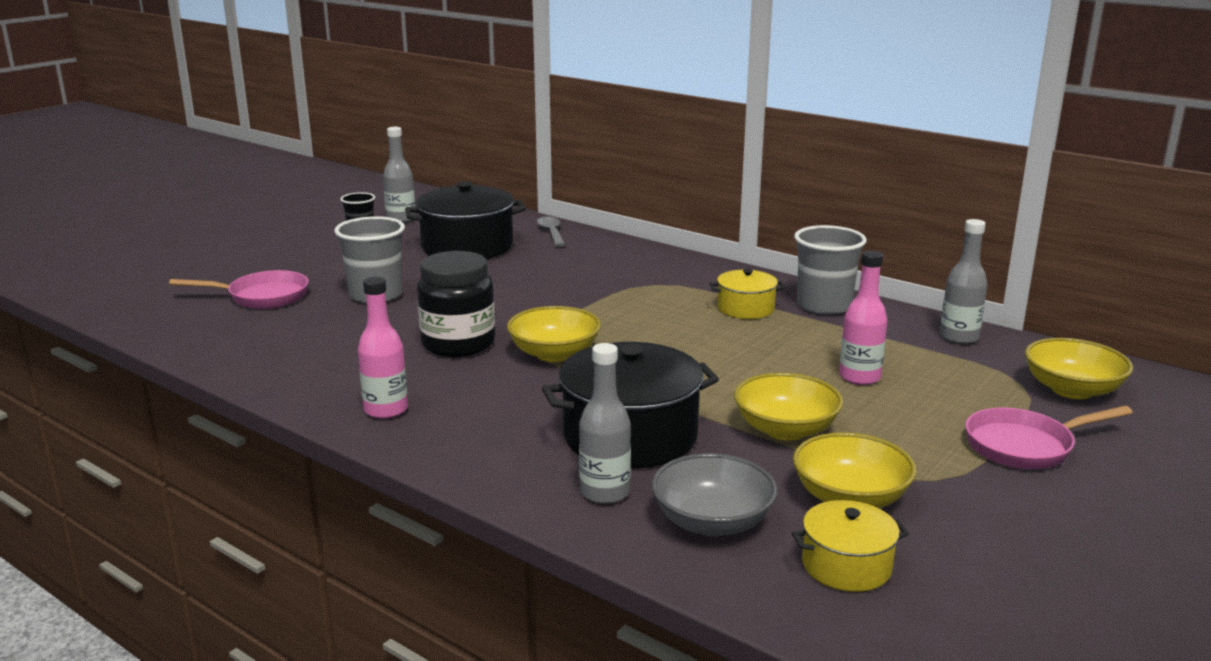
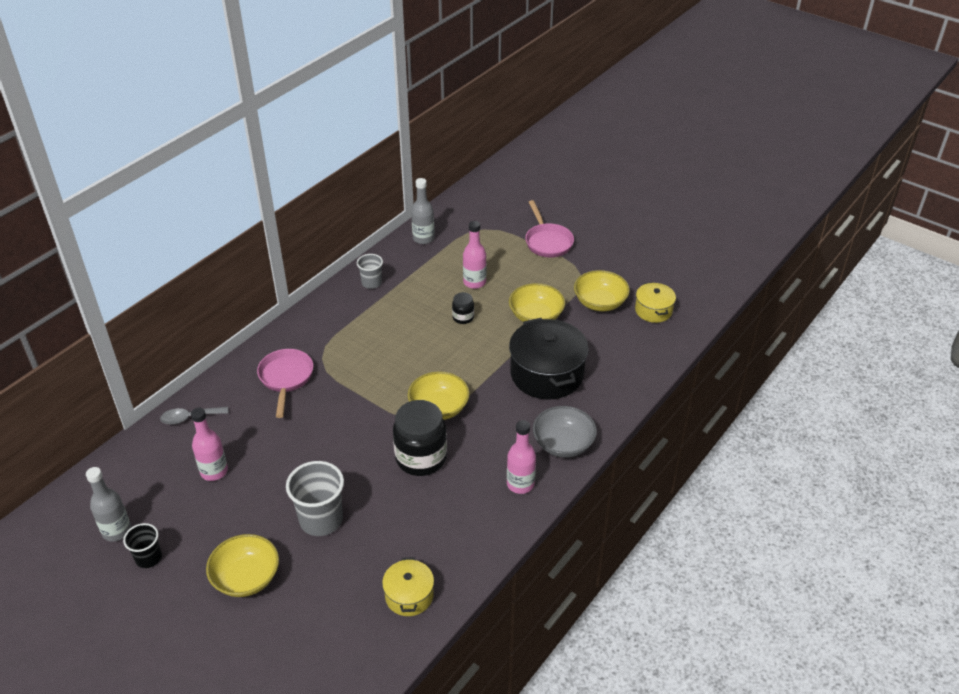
camera: 90 degrees left, 20 degrees up
(262, 297) = (314, 600): pink pan -> pink pan (286, 378)
(467, 247) = (214, 471): black pot -> pink bottle
(604, 492) = (605, 384): grey bottle -> none
(712, 522) = (626, 348): grey bowl -> grey bowl (563, 444)
(745, 309) = (372, 317): yellow pot -> yellow pot (409, 596)
(762, 369) = (463, 317): none -> black jar
(824, 306) = (371, 283): grey cup -> grey cup, size x0.58
(1072, 390) = (489, 215): yellow bowl -> yellow bowl (246, 577)

